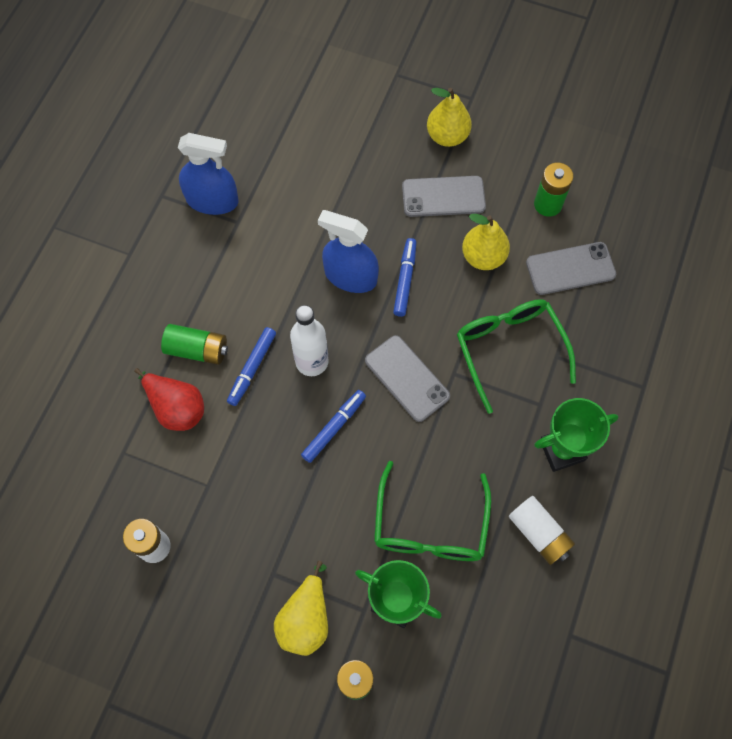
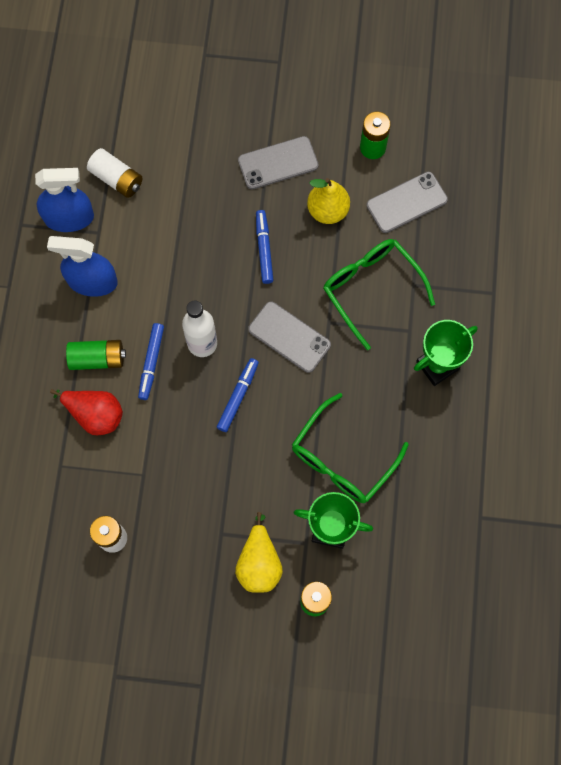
camera: 15 degrees left, 5 degrees up
(350, 276) = (215, 258): blue spray bottle -> blue spray bottle (92, 281)
(430, 526) = (342, 459): green glasses -> green glasses turned 45 degrees clockwise
(447, 136) = (266, 104): yellow pear -> none
(539, 533) = (435, 441): white battery -> white battery (117, 179)

